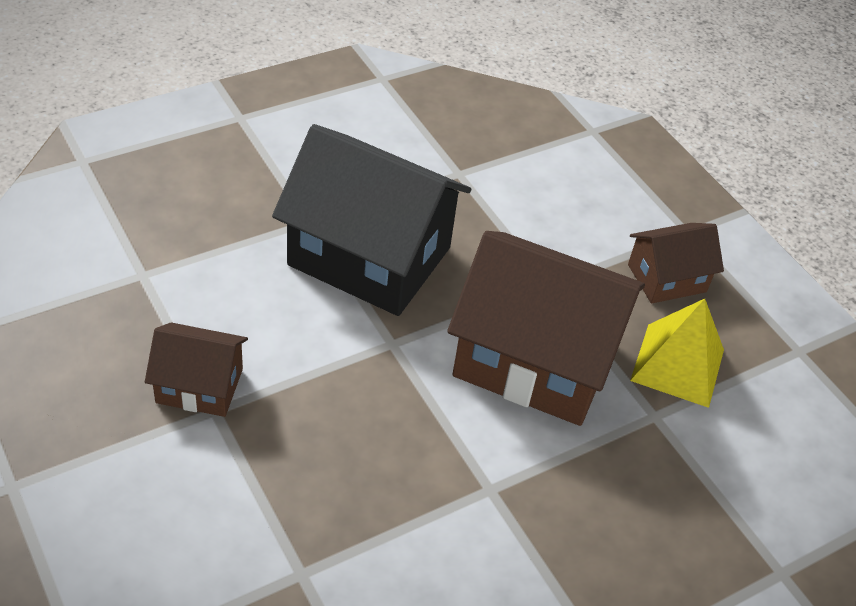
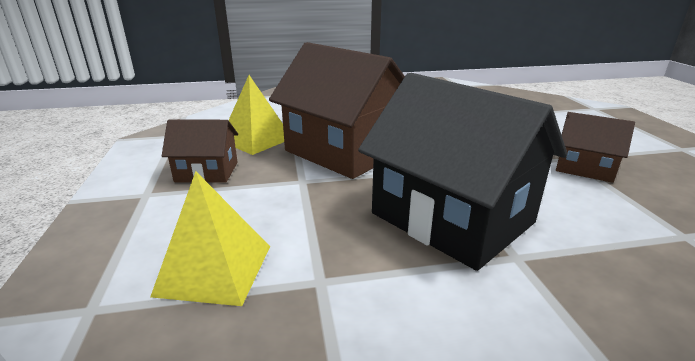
camera: 155 degrees left, 20 degrees down
(541, 168) = (215, 270): none -> yellow pyramid

